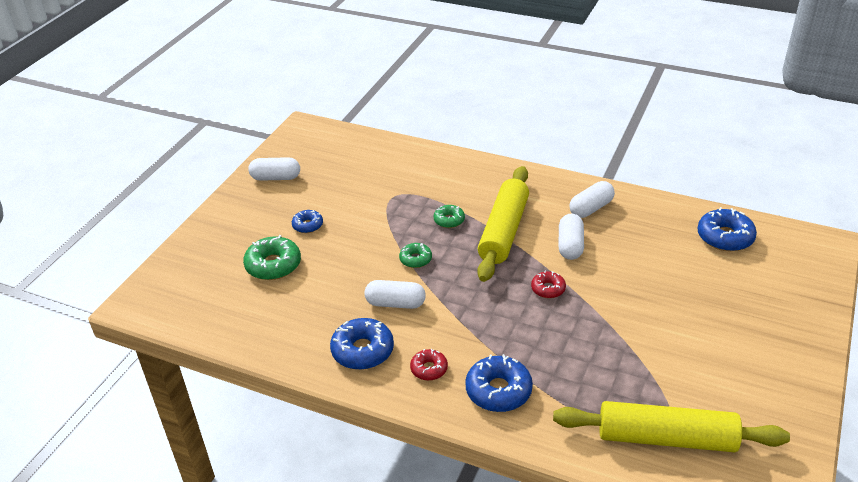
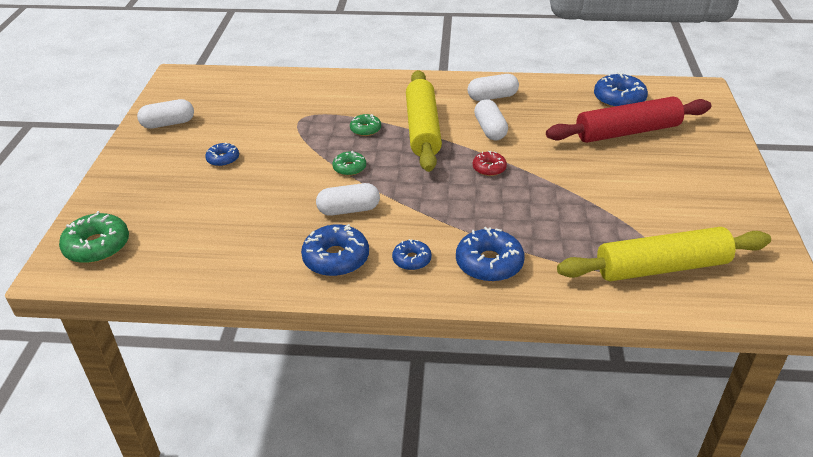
camera: 20 degrees left, 0 degrees up
(273, 265) = (202, 201): green donut -> green donut (97, 246)
(429, 369) = (411, 260): red donut -> blue donut
(591, 208) = (492, 97): white capsule -> white capsule turned 45 degrees clockwise
(713, 278) = (627, 132): none -> red rolling pin

